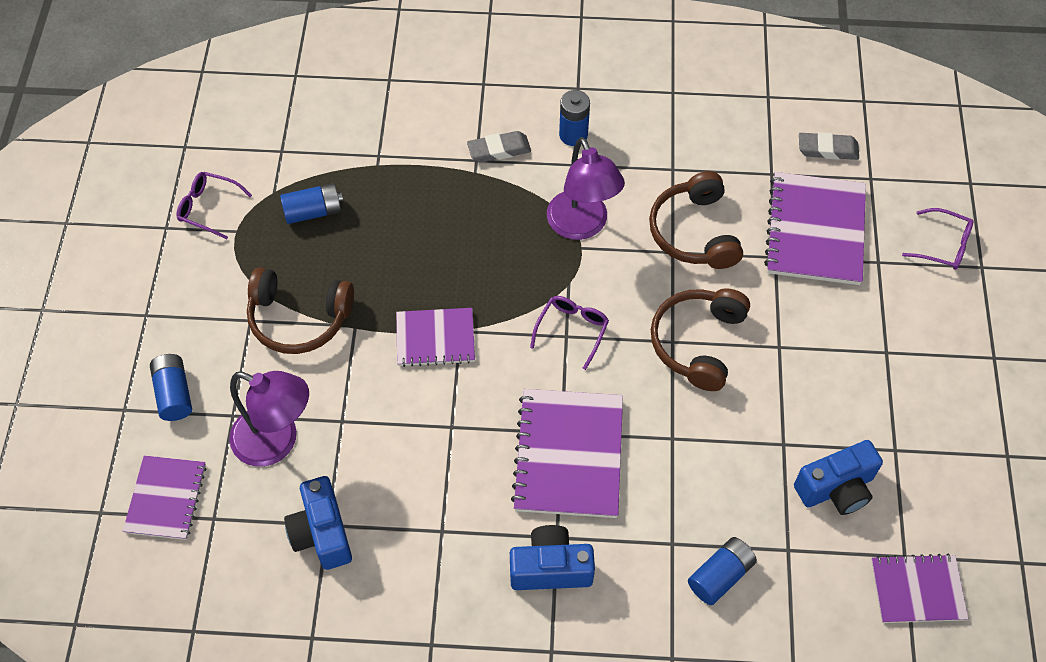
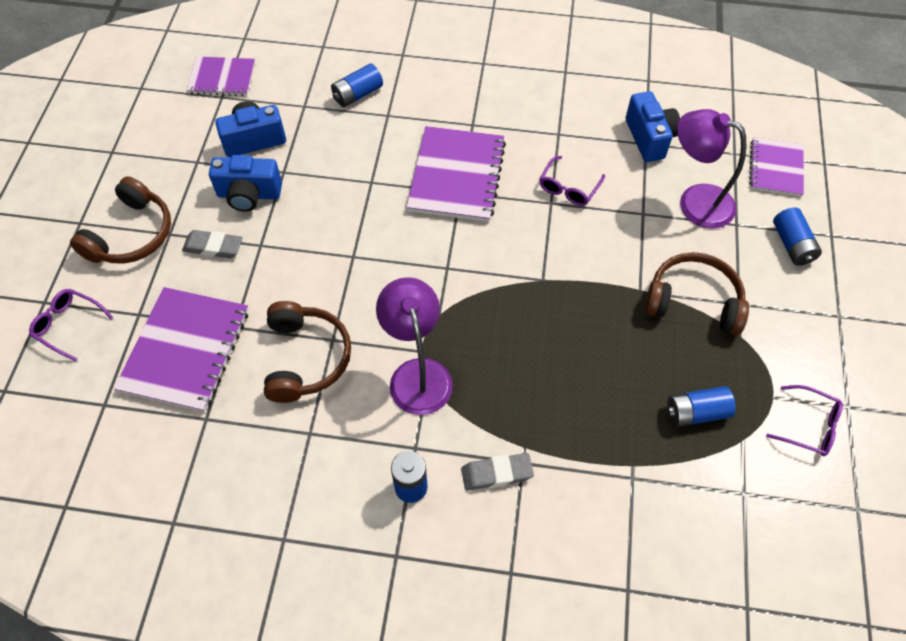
camera: 175 degrees left, 0 degrees up
(435, 338) = (565, 274): purple notebook -> none
(550, 568) = (479, 106): blue camera -> blue camera (249, 194)
(572, 330) = (441, 272): purple glasses -> purple glasses (568, 188)
(697, 342) = (331, 253): brown headphones -> brown headphones (131, 235)
(827, 149) = (134, 444): grey eraser -> grey eraser (213, 247)

